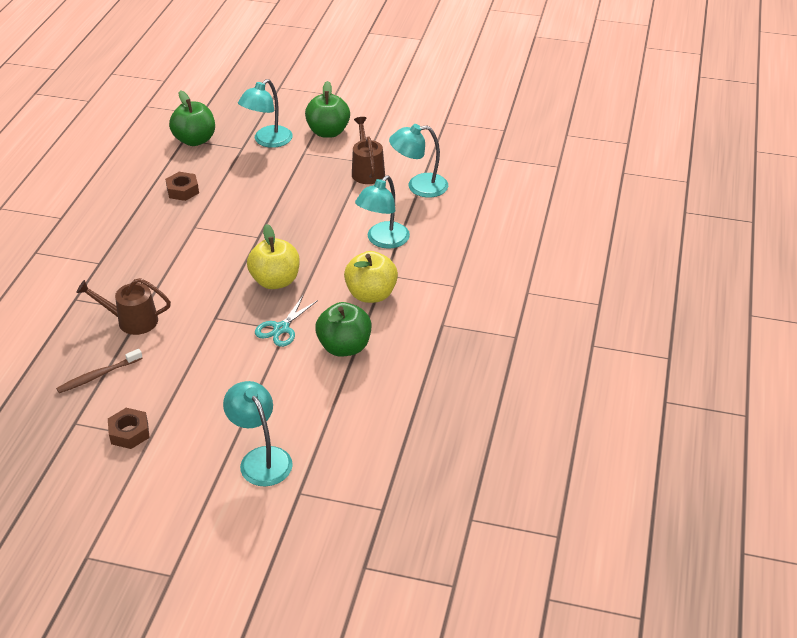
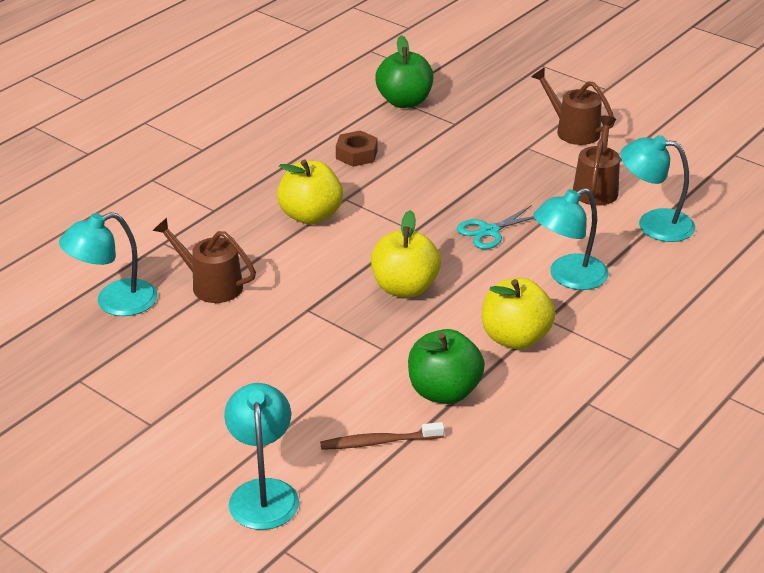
camera: 25 degrees right, 5 degrees down
(98, 375) = (137, 335): brown toothbrush -> brown toothbrush (379, 442)
(129, 432) = (132, 411): brown nut -> none
(176, 247) = (310, 215): none -> yellow apple
(267, 141) = (491, 123): turquoise lamp -> turquoise lamp (114, 302)
(281, 328) = (379, 345): turquoise scissors -> turquoise scissors (489, 231)
(328, 132) = (572, 130): green apple -> brown watering can

